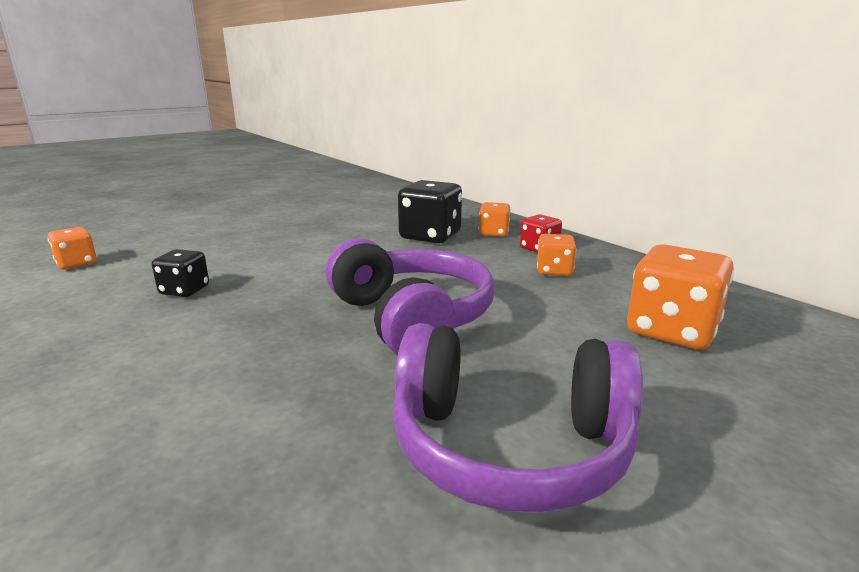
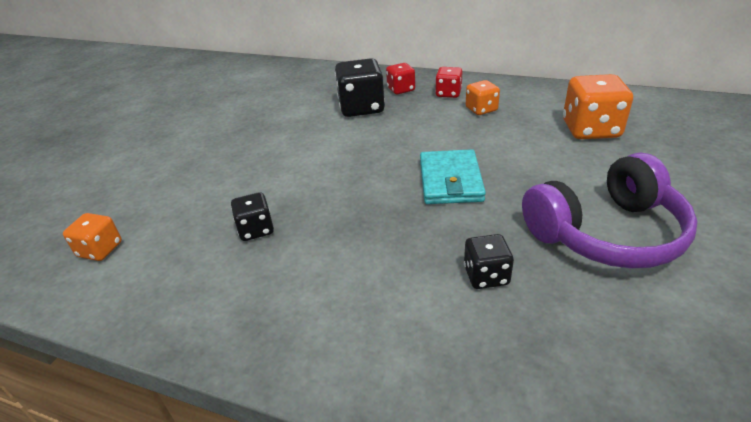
camera: 30 degrees left, 15 degrees up
(290, 416) = (486, 276): none -> black dice
(411, 318) = (450, 181): purple headphones -> turquoise wallet
(493, 233) = (401, 89): orange dice -> red dice

